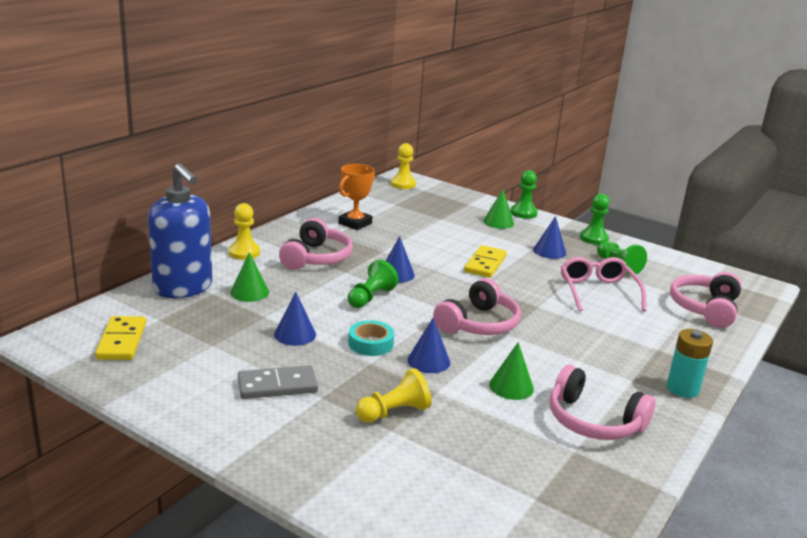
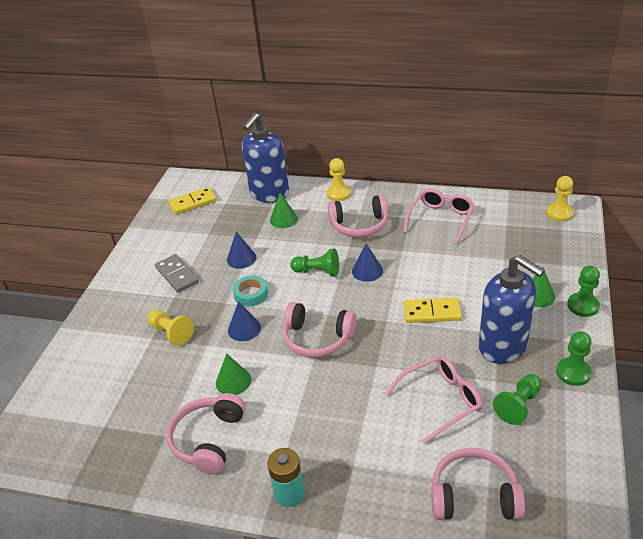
camera: 75 degrees right, 15 degrees up
(355, 223) = (441, 219): orange trophy -> pink glasses
(549, 251) = (503, 346): blue cone -> blue soap dispenser

